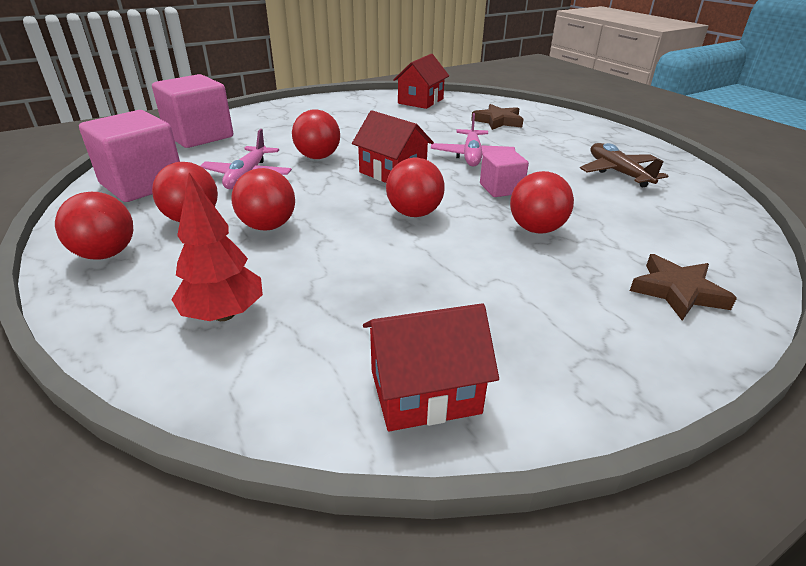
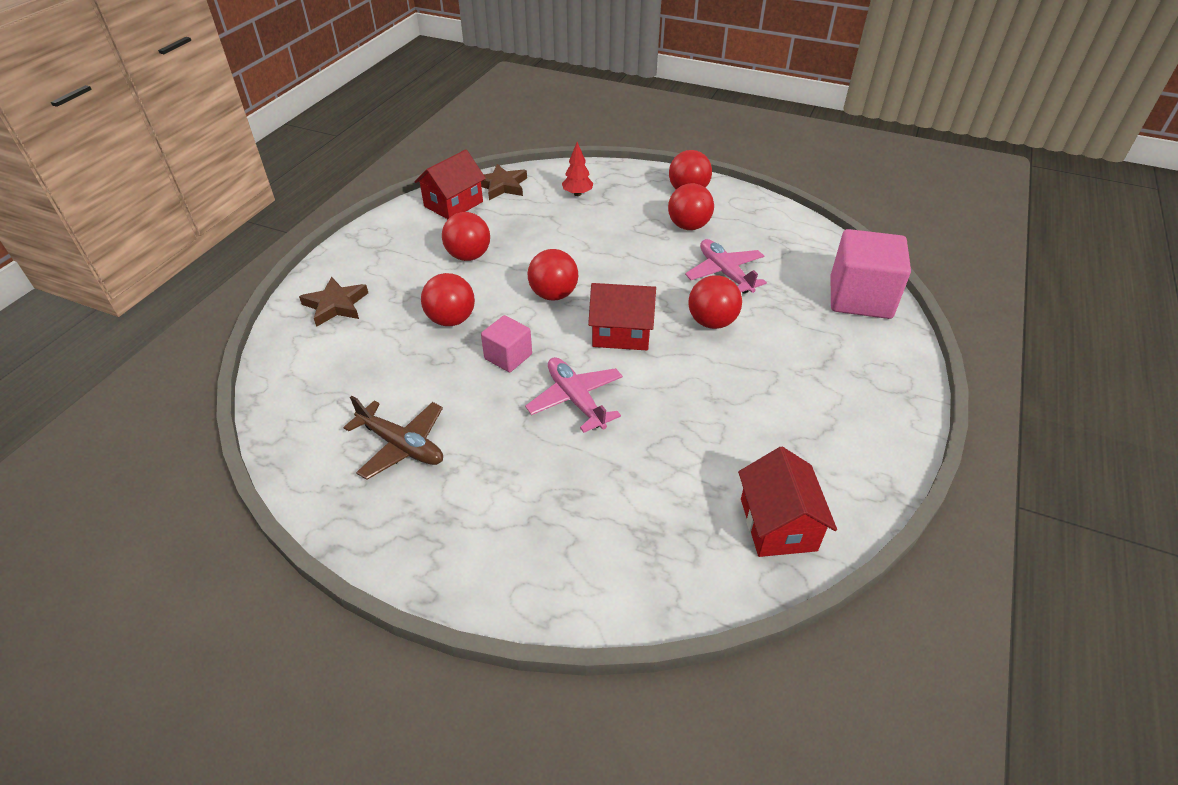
camera: 145 degrees right, 10 degrees up
(142, 184) = (776, 233): pink cube -> none
(224, 314) = (577, 194): red tree -> red tree, size x0.66
(268, 226) = (635, 241): red ball -> red ball (468, 256)
(498, 121) = (611, 514): brown star -> brown star (502, 186)

